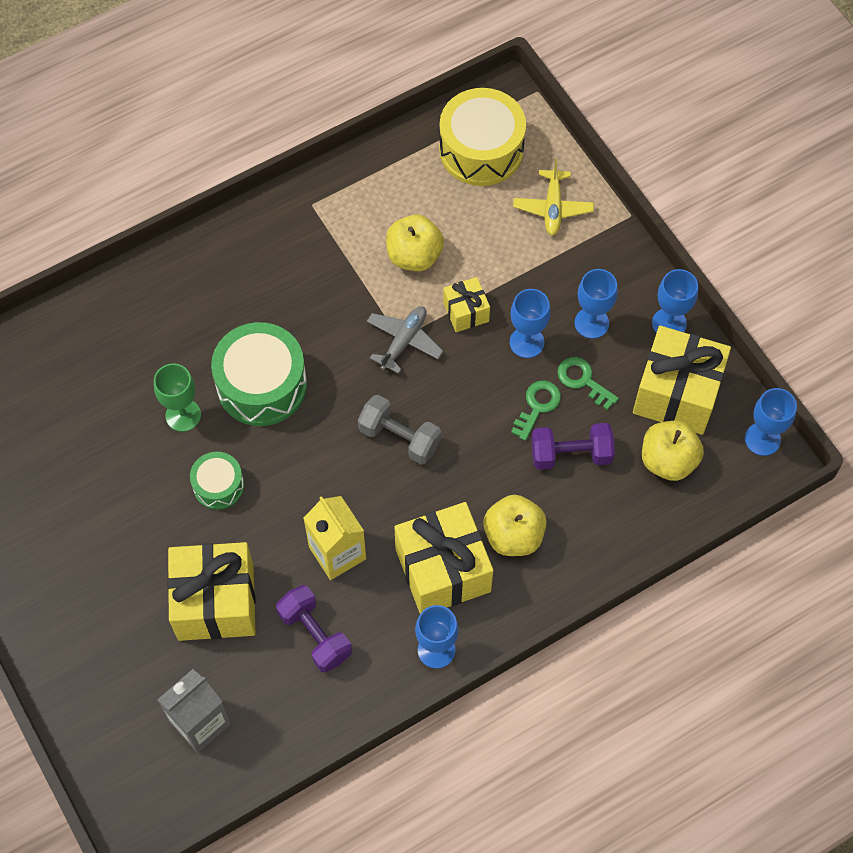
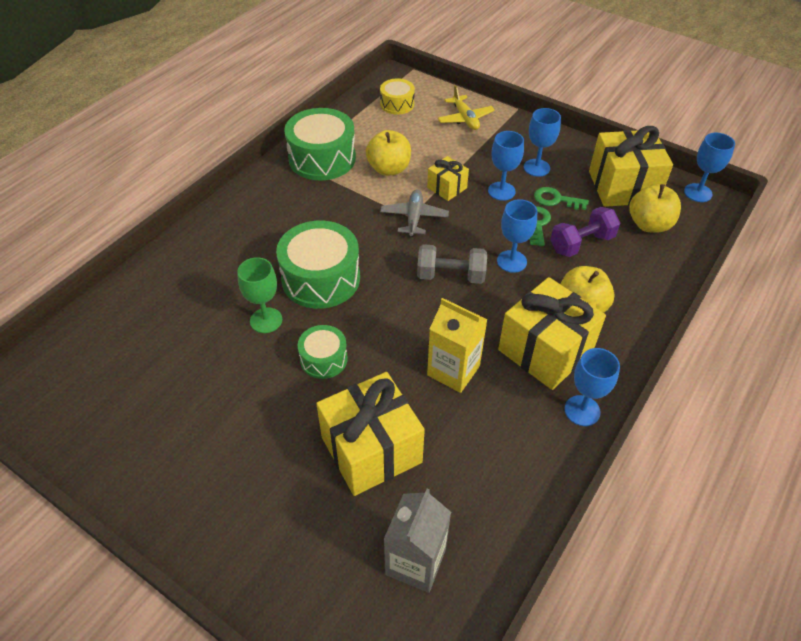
camera: 25 degrees left, 15 degrees down
(315, 635) = (474, 440): purple dumbbell -> none
(345, 208) = (322, 158): none -> green drum
(481, 150) = (397, 104): yellow drum -> yellow drum, size x0.55
(669, 323) = (586, 153): blue goblet -> blue goblet (511, 261)

